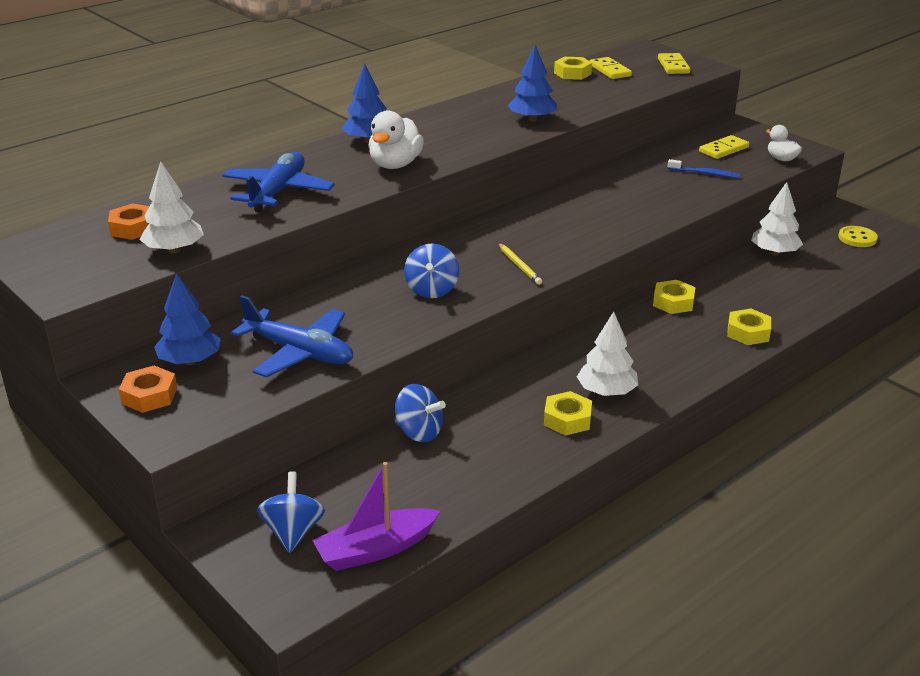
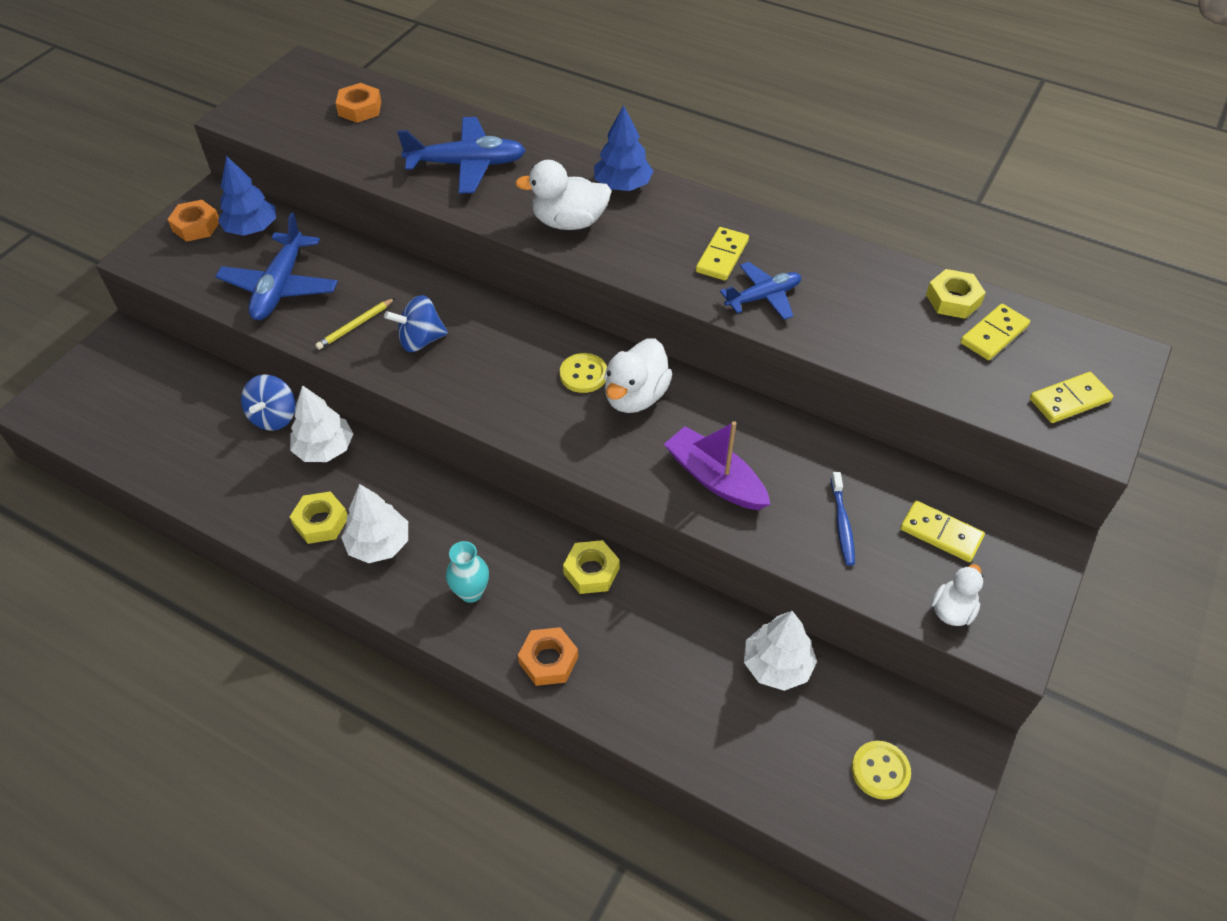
camera: 70 degrees right, 20 degrees up
(174, 250) = (326, 144): white tree -> white tree (324, 449)
(293, 532) = (124, 380): blue spinning top -> none
(375, 549) = (108, 437): purple boat -> purple boat (715, 478)
(480, 123) = (722, 256): none -> yellow domino
(519, 266) = (497, 394): yellow pencil -> yellow pencil (355, 326)
(520, 230) = (583, 374): none -> yellow button
(532, 119) = (763, 297): blue tree -> blue plane
(555, 215) = (635, 396): none -> white duck
(674, 355) = (471, 592): none -> turquoise vase
(748, 332) = (548, 660): yellow nut -> orange nut

